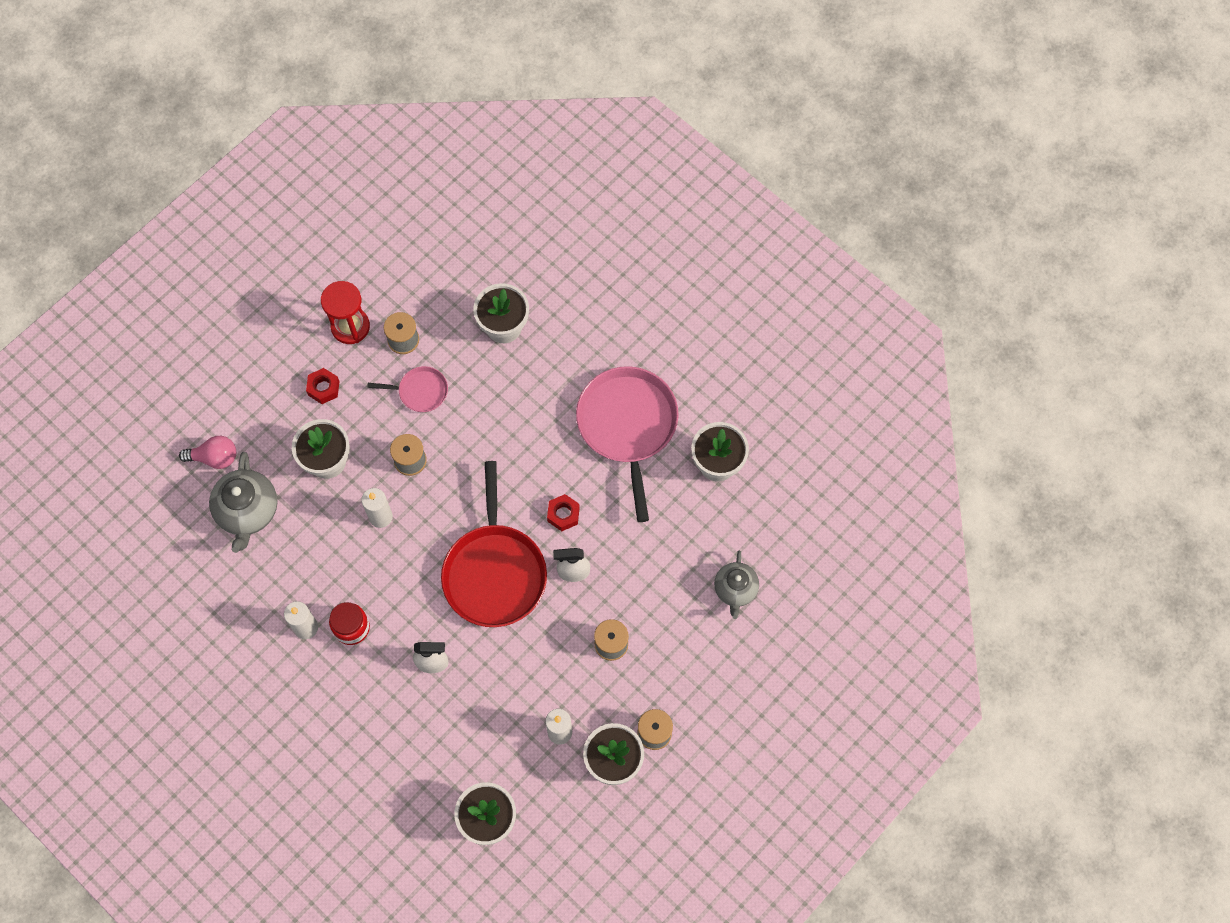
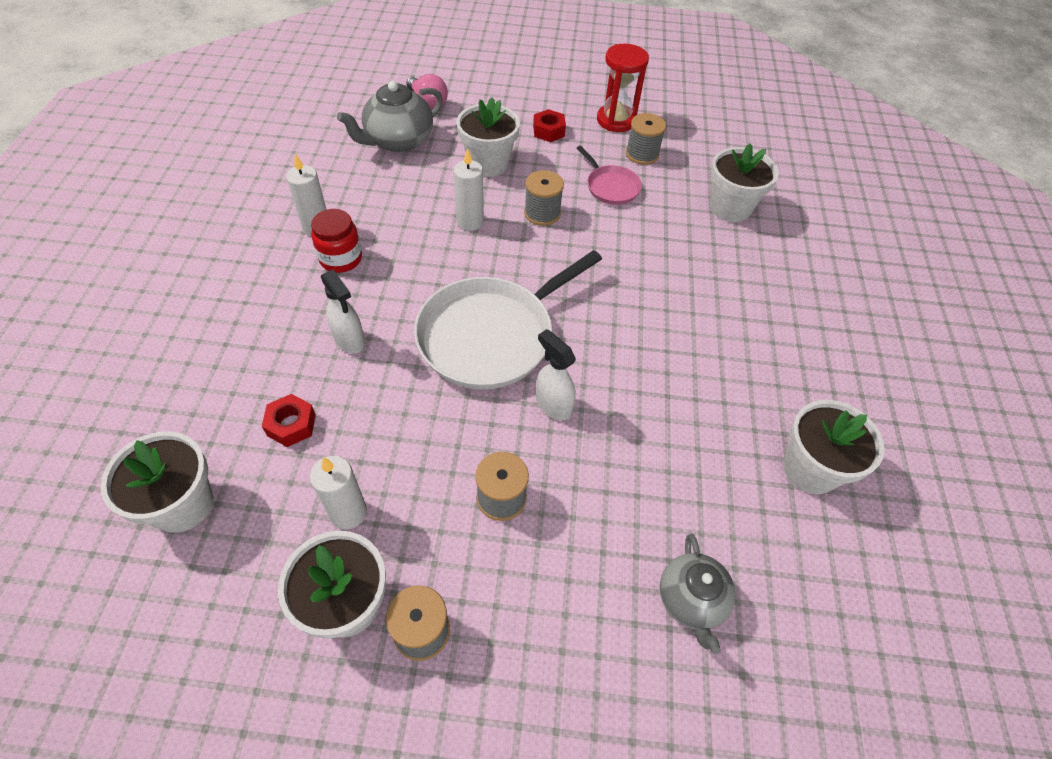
camera: 50 degrees right, 15 degrees down
(494, 572) = (491, 335): red pan -> white pan
(563, 514) = (606, 357): red nut -> red nut (291, 425)
(628, 426) = (753, 356): pink pan -> none
(735, 589) = (691, 600): grey teapot -> grey teapot turned 60 degrees counterclockwise

